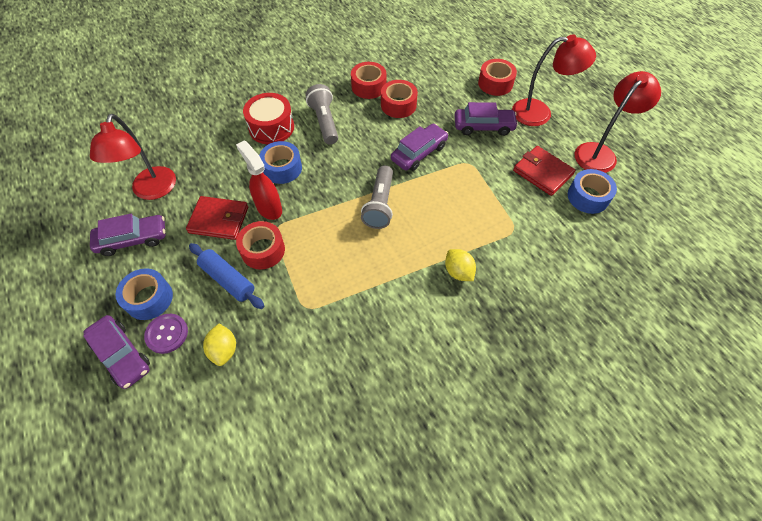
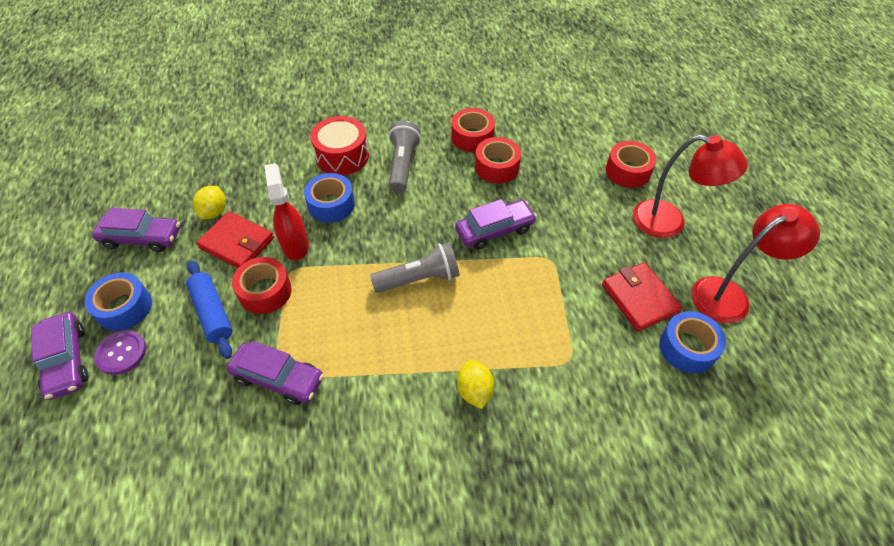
camera: 20 degrees right, 5 degrees down
(152, 191) = (187, 191): red lamp -> none
(224, 350) = (168, 392): yellow lemon -> yellow lemon (214, 212)
(380, 205) = (419, 279): grey flashlight -> grey flashlight turned 135 degrees counterclockwise
(483, 126) = (589, 220): purple car -> purple car (278, 378)

